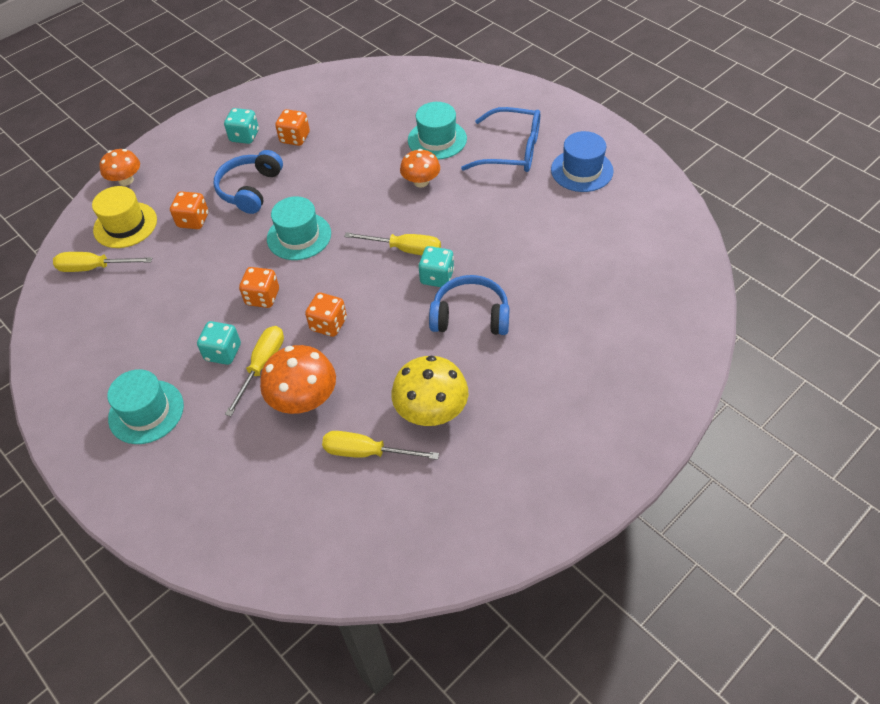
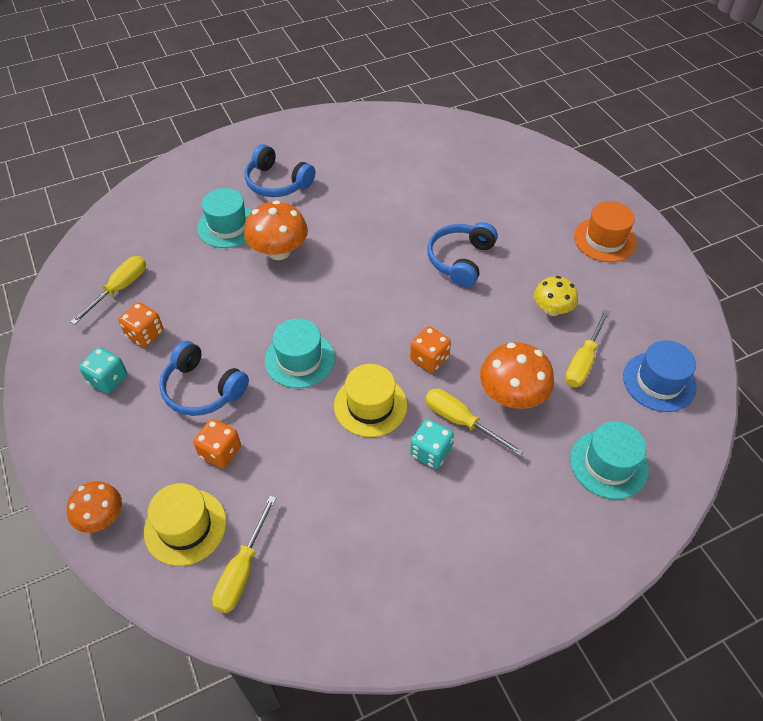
camera: 75 degrees left, 0 degrees up
(146, 412) = (485, 535): turquoise hat -> turquoise hat (608, 464)
(262, 297) = (370, 405): orange dice -> yellow hat
(405, 249) = (361, 283): yellow screwdriver -> yellow screwdriver (120, 289)
(421, 182) = (279, 251): orange mushroom -> orange mushroom, size x1.53
(431, 411) = (552, 309): yellow mushroom -> yellow mushroom, size x0.65
(437, 277) = (406, 270): turquoise dice -> none
(512, 151) = (277, 183): blue glasses -> blue headphones
(566, 443) = (605, 240): none -> orange hat
(582, 170) = (329, 150): blue hat -> blue hat (659, 382)

